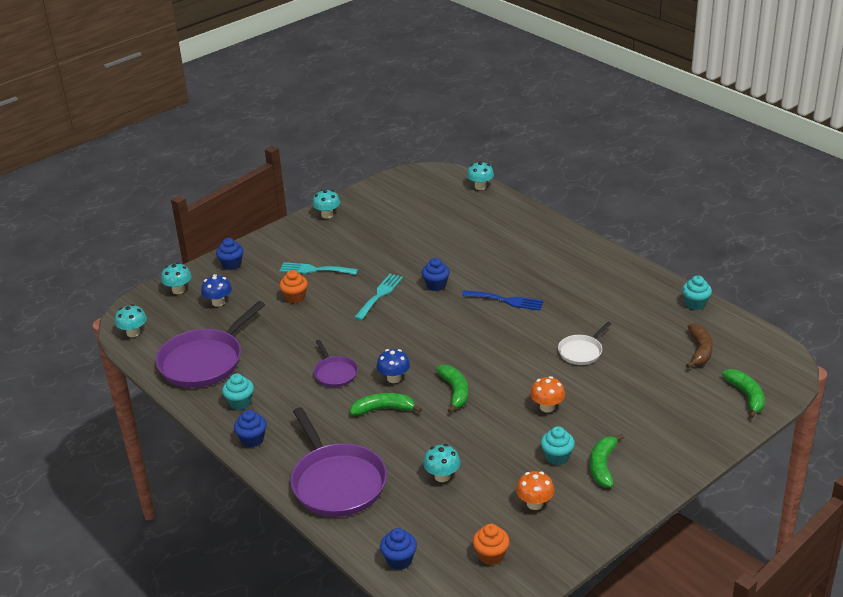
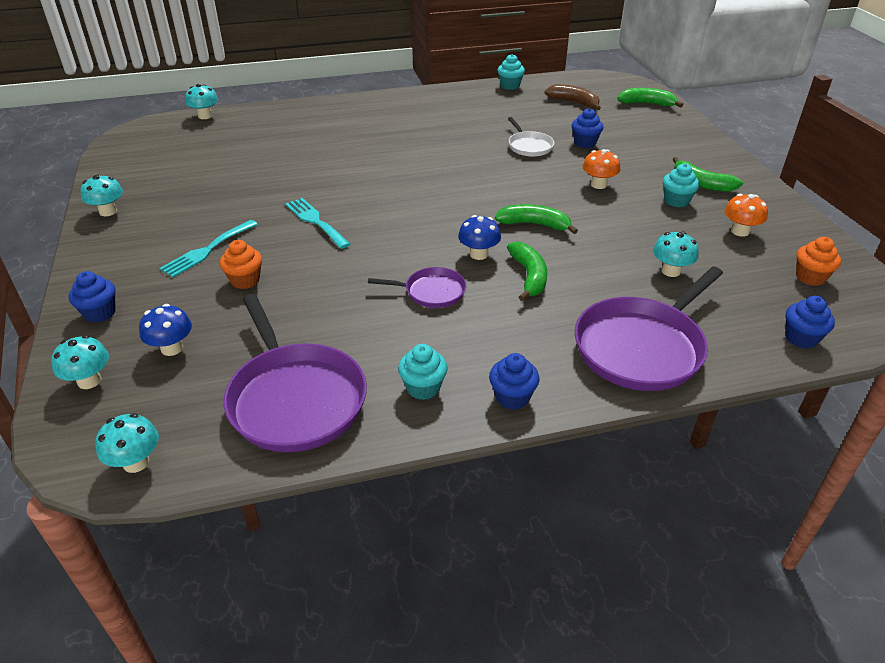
camera: 65 degrees left, 5 degrees up
(337, 482) = (642, 347): purple pan -> purple pan turned 135 degrees clockwise
(383, 409) = (529, 276): green banana -> green banana turned 150 degrees clockwise
(436, 285) = (341, 184): blue cupcake -> blue cupcake (585, 143)
(506, 300) = (412, 157): blue fork -> none

